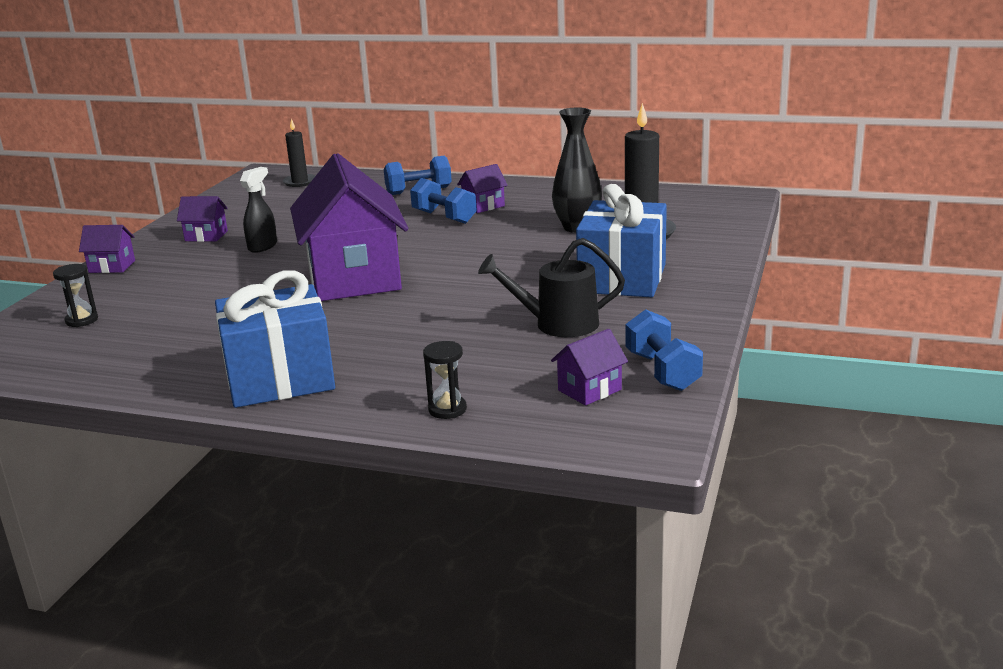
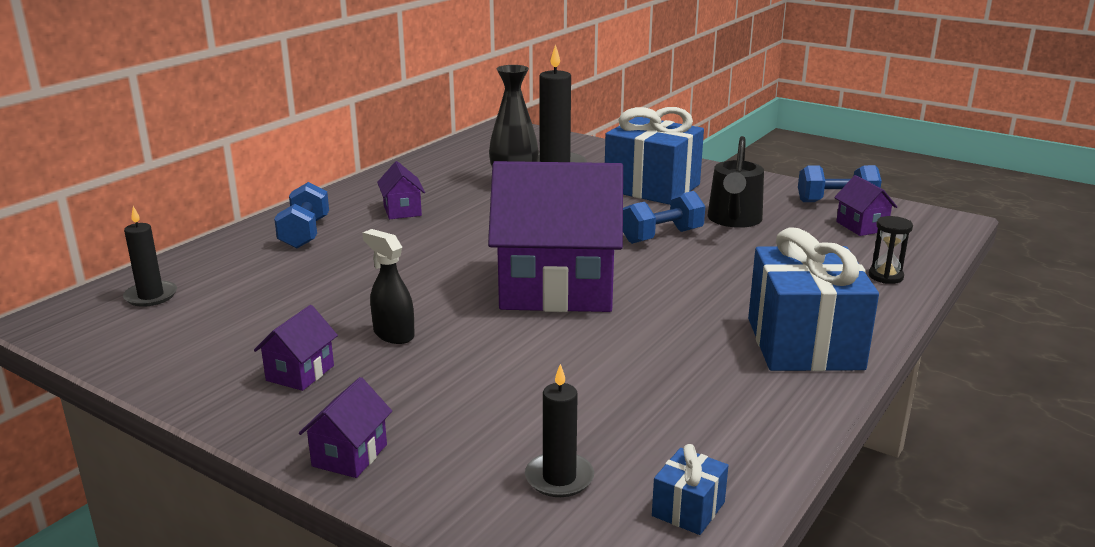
camera: 75 degrees left, 0 degrees up
(41, 360) = (688, 509): none -> blue gift
(82, 320) = (559, 478): black hourglass -> black candle
(444, 217) = (414, 231): blue dumbbell -> blue dumbbell (661, 236)

